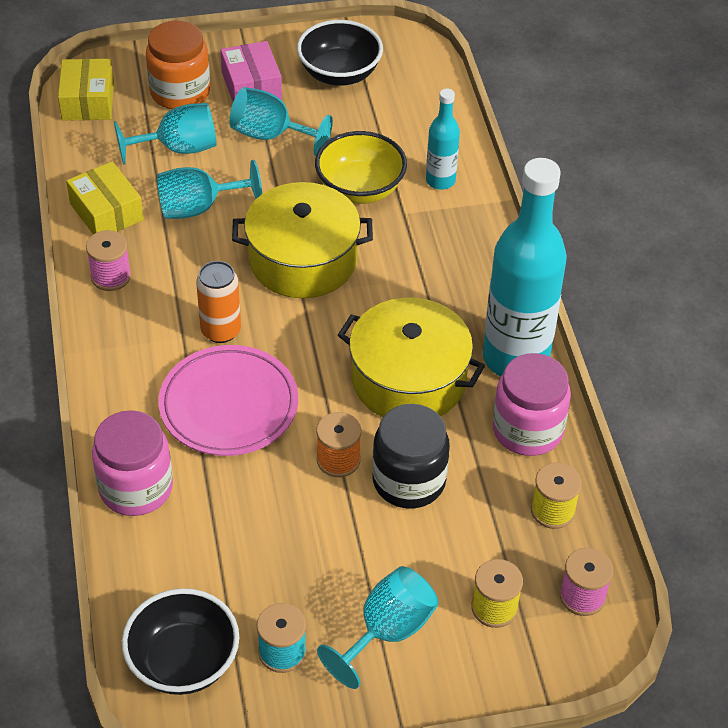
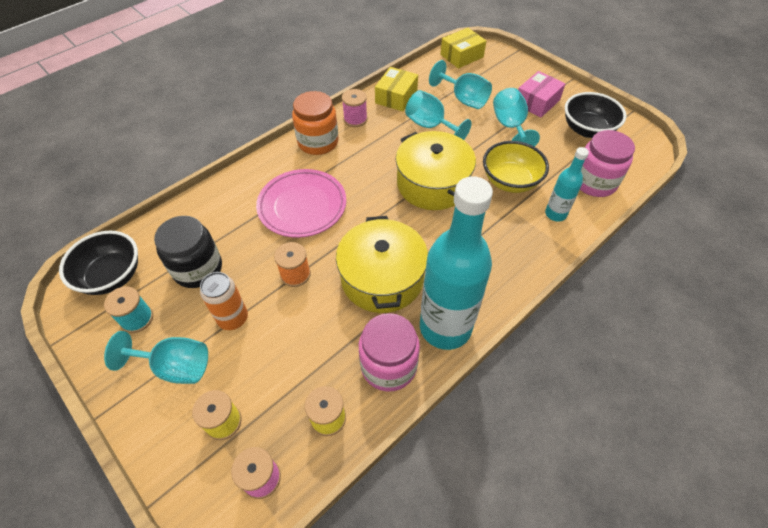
camera: 60 degrees right, 5 degrees up
(136, 488) = (221, 198): pink jar -> pink jar (594, 182)
(180, 92) = (502, 81): orange jar -> orange jar (318, 142)
(221, 331) = (352, 177): orange can -> orange can (233, 318)
(409, 481) = (301, 318): black jar -> black jar (198, 269)

